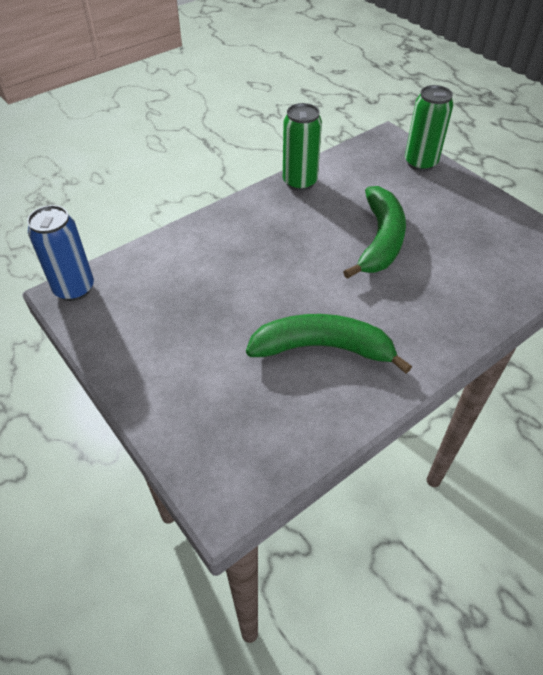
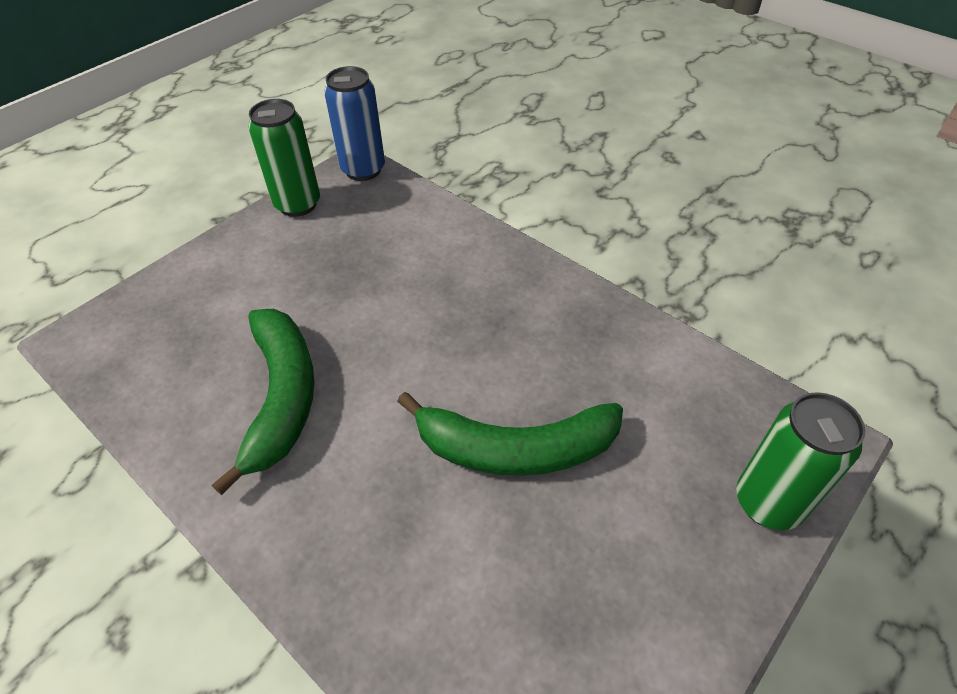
camera: 80 degrees right, 0 degrees up
(300, 182) = (626, 328): green can -> green can (297, 204)

